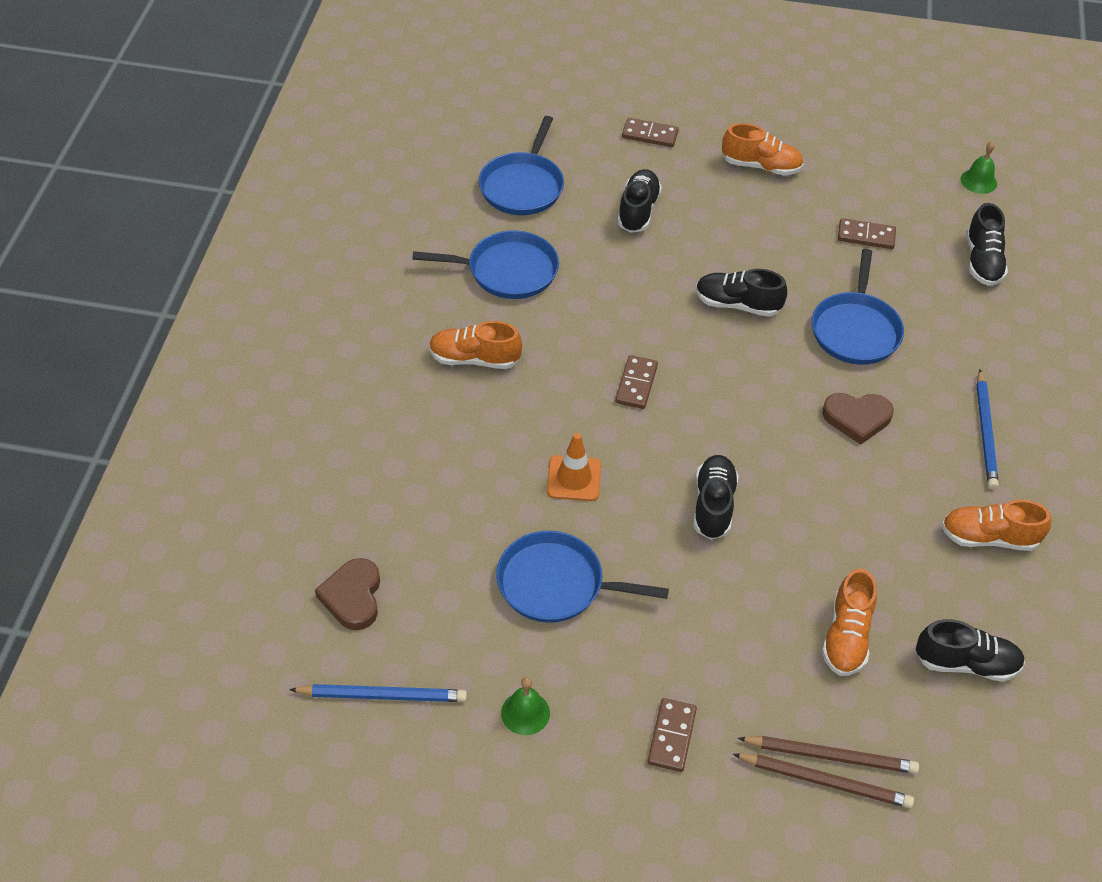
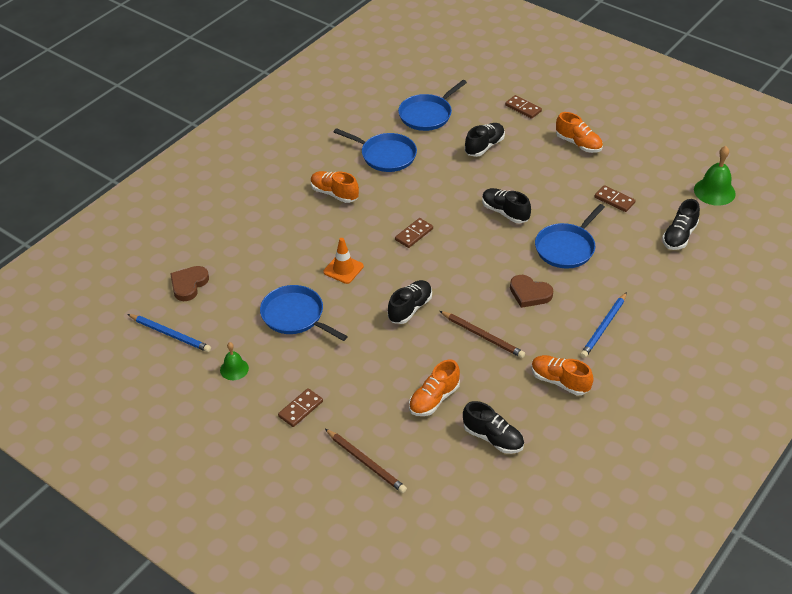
camera: 30 degrees right, 5 degrees down
(831, 756) = (379, 452): brown pencil -> brown pencil (483, 336)
(978, 181) = (714, 191): green bell -> green bell, size x1.65

